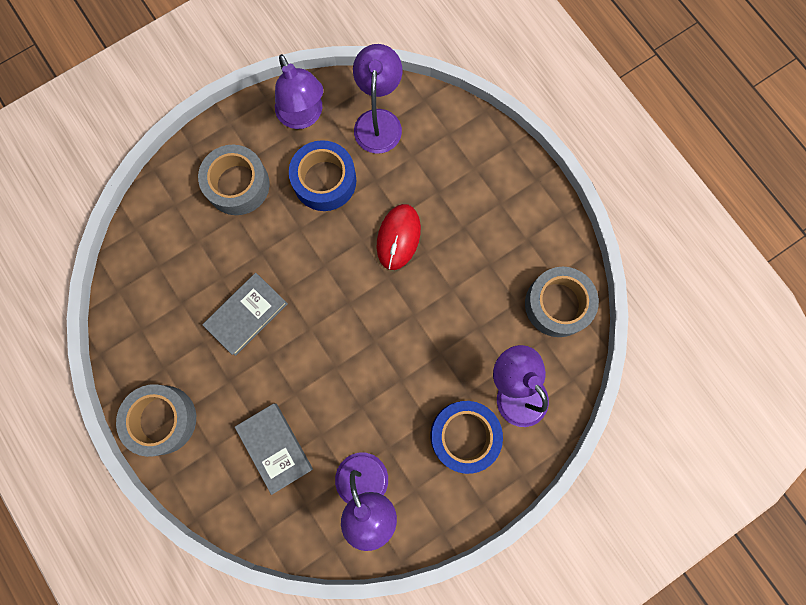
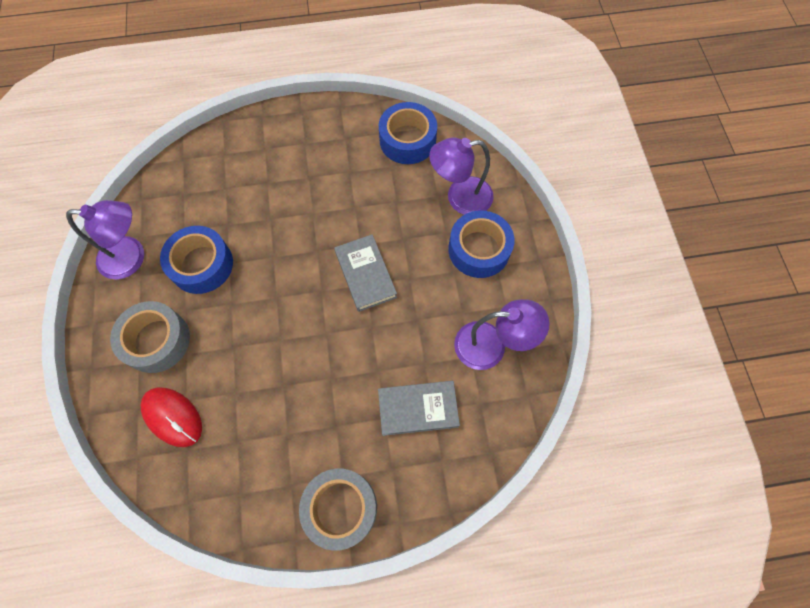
camera: 65 degrees left, 10 degrees down
(247, 314) = (283, 383): grey book -> grey book (365, 275)
(379, 121) = (178, 200): purple lamp -> none
(398, 237) = (288, 228): red mouse -> red mouse (172, 417)
(557, 304) = (407, 140): grey tape -> blue tape

